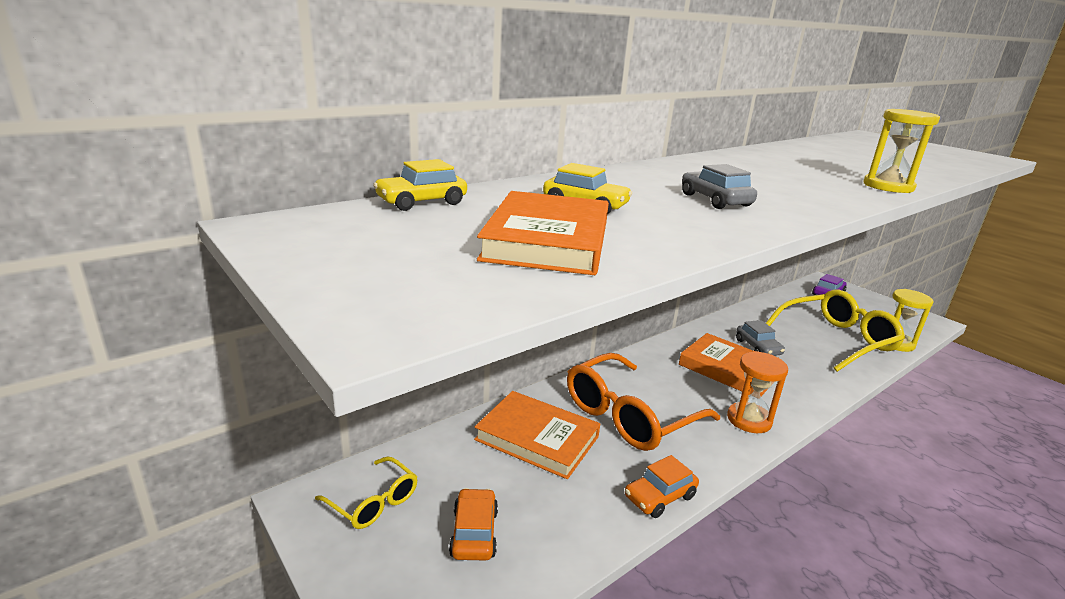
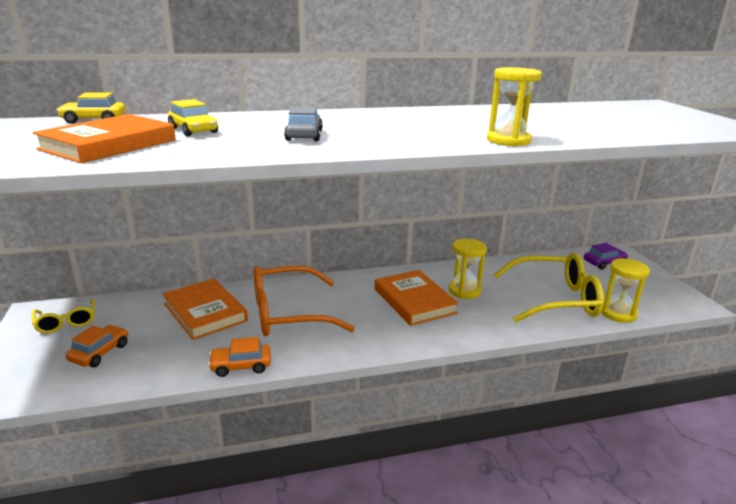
camera: 25 degrees right, 0 degrees up
(749, 420) = (380, 337): orange hourglass -> none
(757, 347) = (464, 291): grey car -> yellow hourglass

